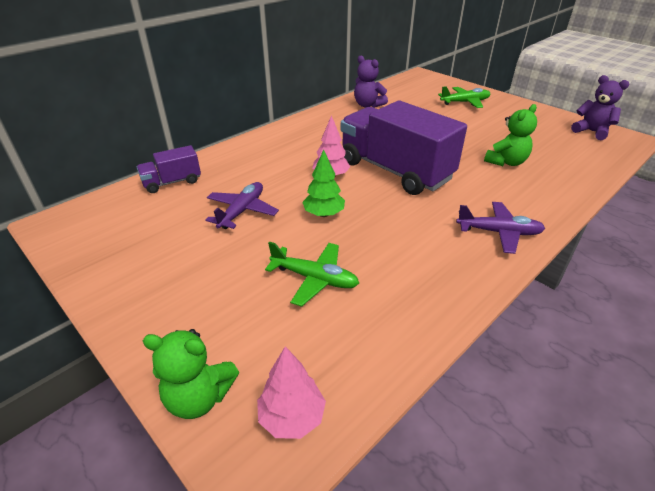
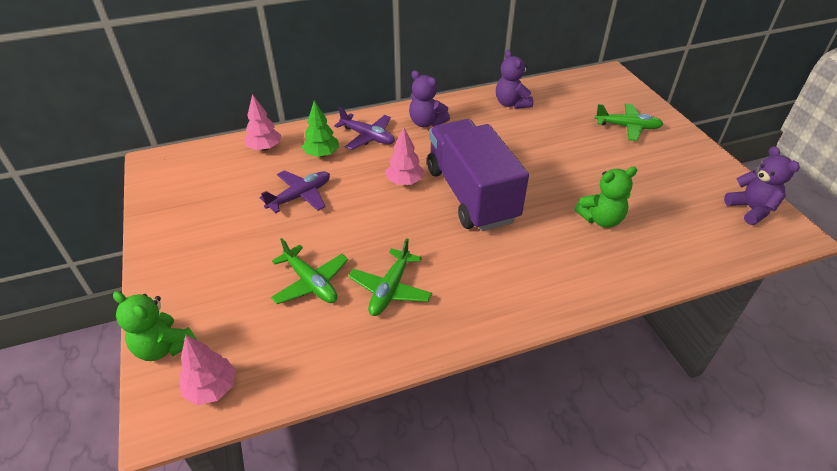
camera: 25 degrees right, 5 degrees up
(172, 182) = (264, 148): purple truck -> pink tree
(311, 131) = (426, 123): none -> purple teddy bear
(324, 214) = (366, 222): green tree -> green tree (322, 154)
(394, 260) = (390, 289): none -> green plane
(499, 232) = (514, 297): purple plane -> purple plane (368, 137)

